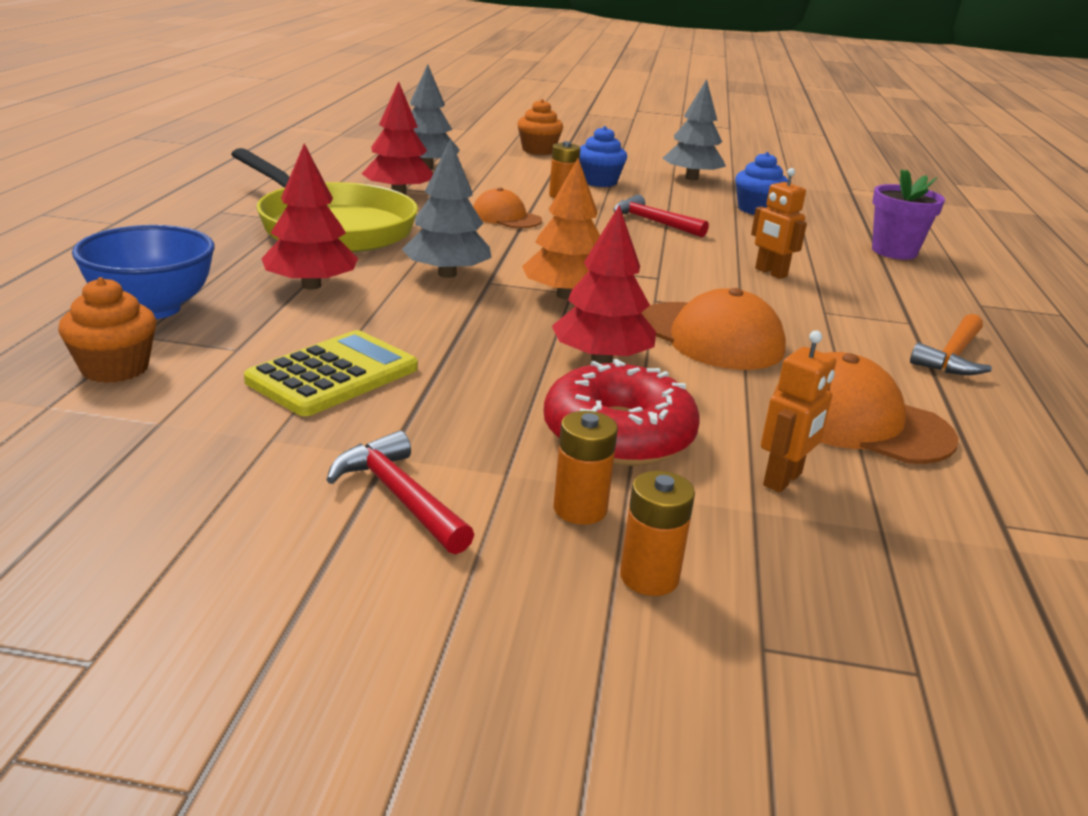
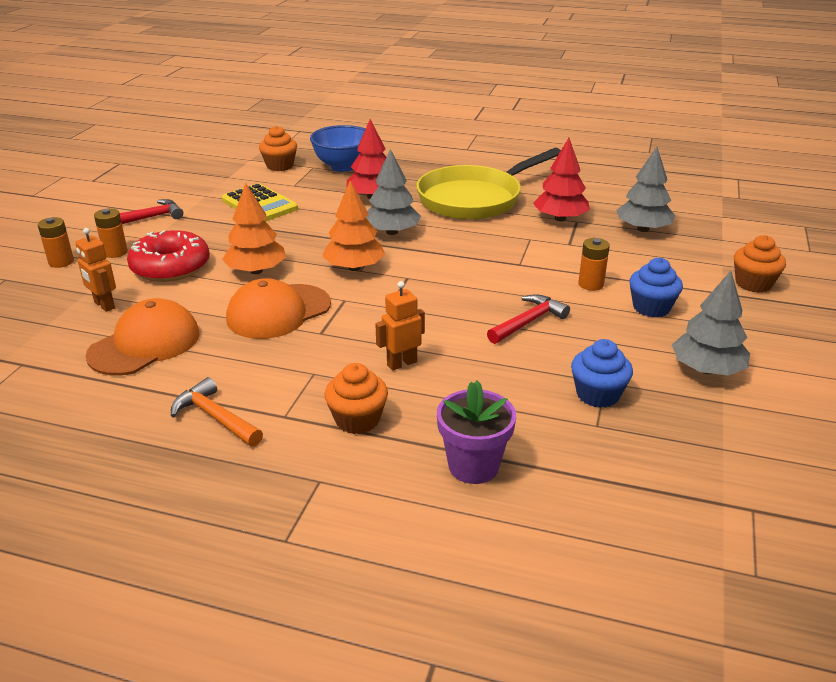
camera: 100 degrees right, 5 degrees up
(506, 217) = (517, 256): orange cap -> none
(602, 359) = (256, 271): red tree -> orange tree
(881, 291) = (357, 420): none -> orange cupcake

